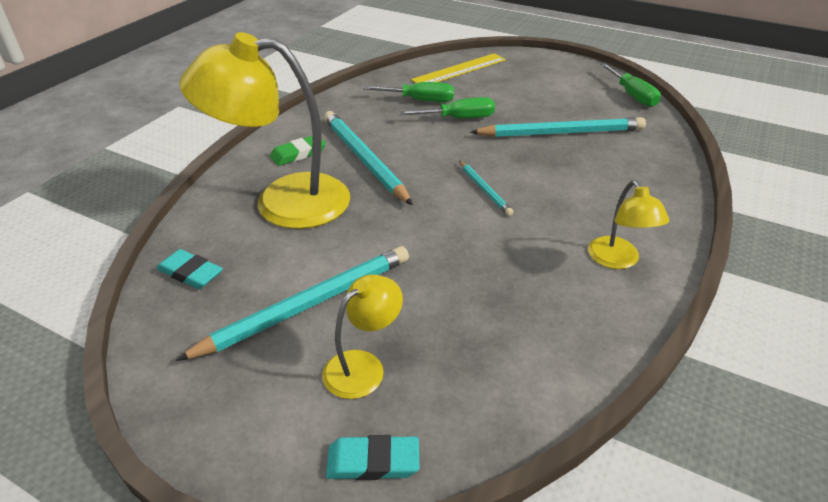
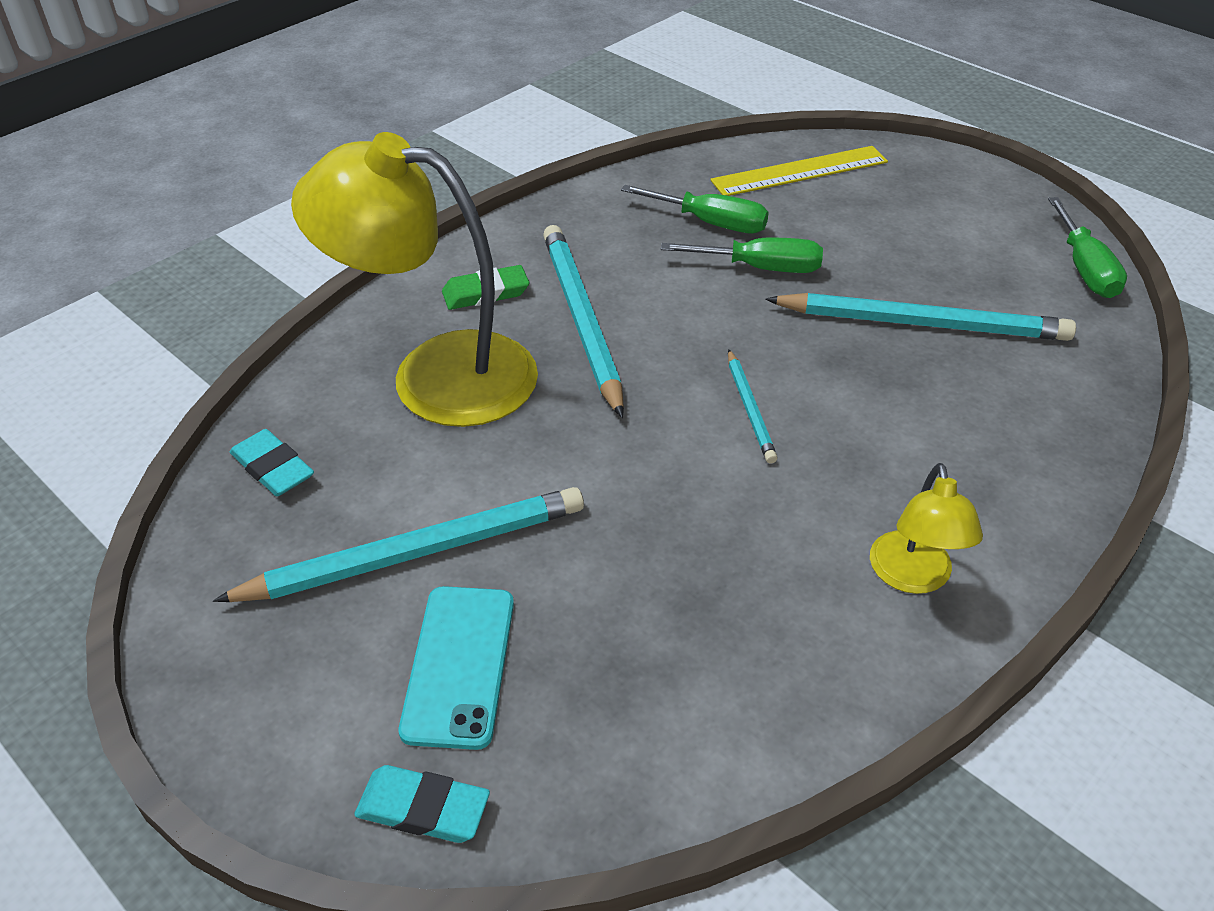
camera: 15 degrees right, 5 degrees up
(363, 366) = (459, 665): yellow lamp -> turquoise phone

